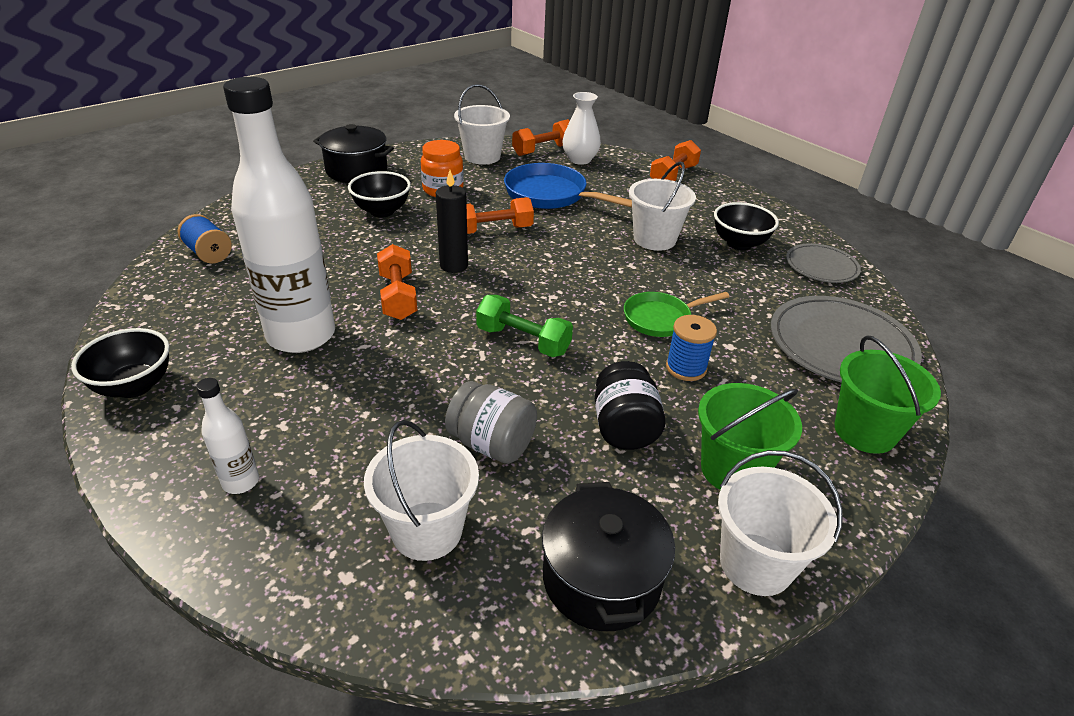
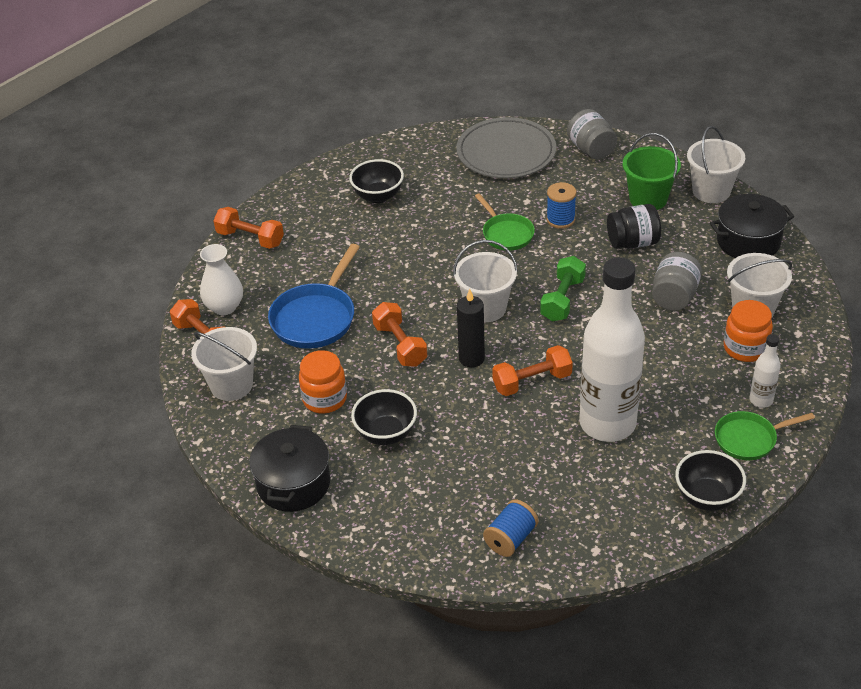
camera: 95 degrees left, 5 degrees up
(185, 448) = (749, 439): none -> green pan
(349, 495) = (745, 348): none -> orange jar
(654, 239) = (385, 243): white bucket -> white bucket (486, 308)
(821, 266) = (401, 155): grey plate -> none
(864, 431) = (591, 149): green bucket -> grey jar

